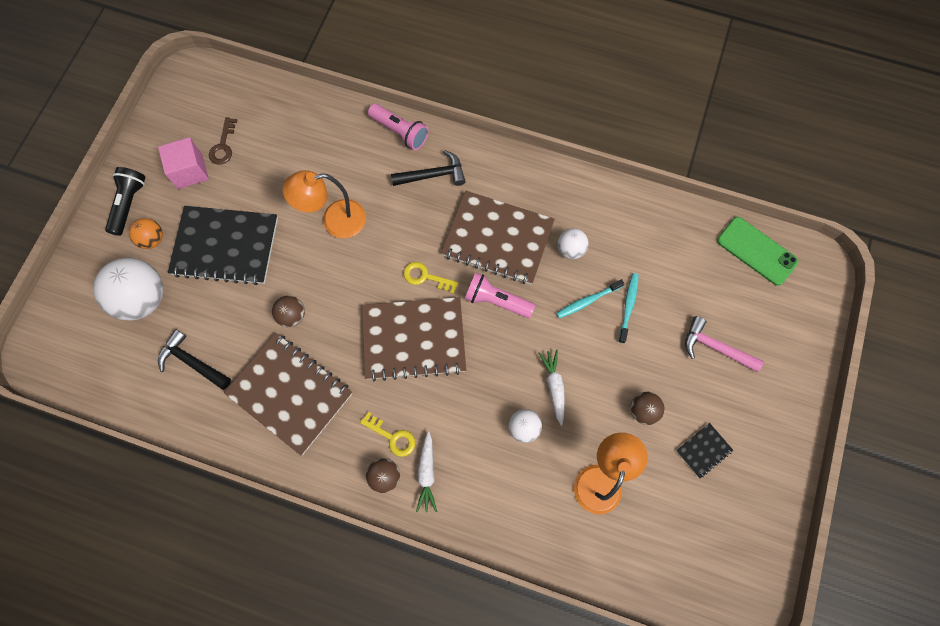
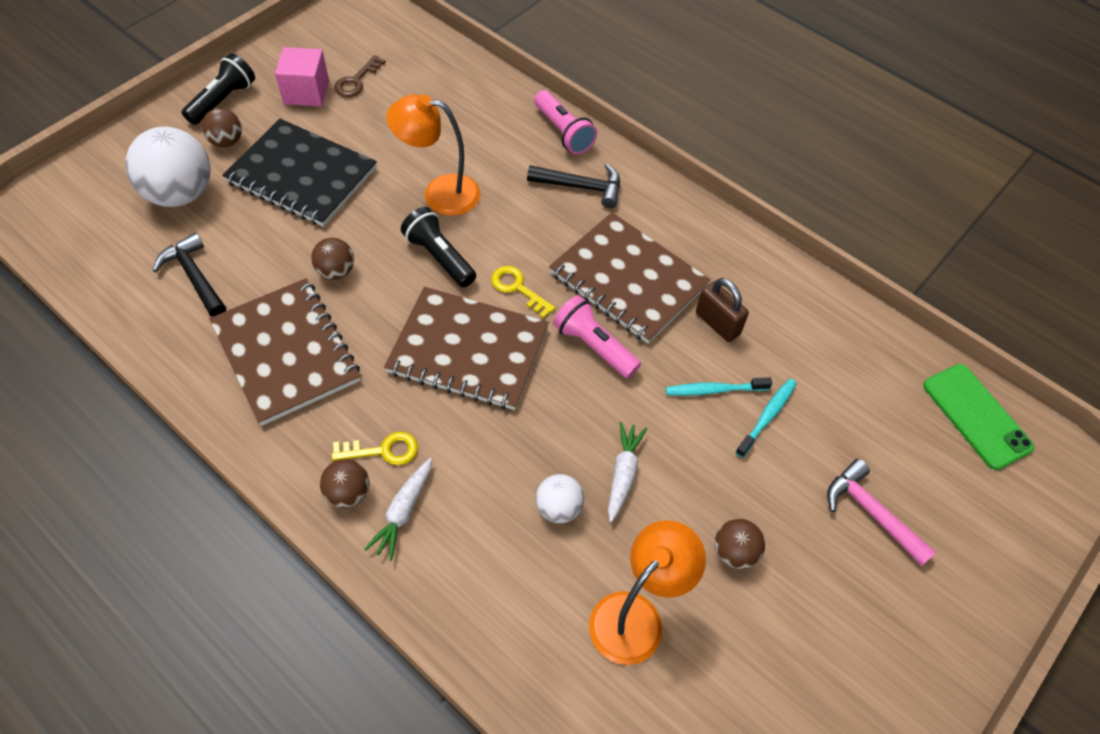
camera: 20 degrees right, 15 degrees down
(152, 239) = (227, 141): orange ball -> brown ball
(360, 274) = (439, 257): none -> black flashlight
(392, 437) = (383, 450): yellow key -> yellow key turned 60 degrees counterclockwise
(570, 249) = (717, 324): white ball -> brown padlock
(703, 450) = (802, 641): black notebook -> none

